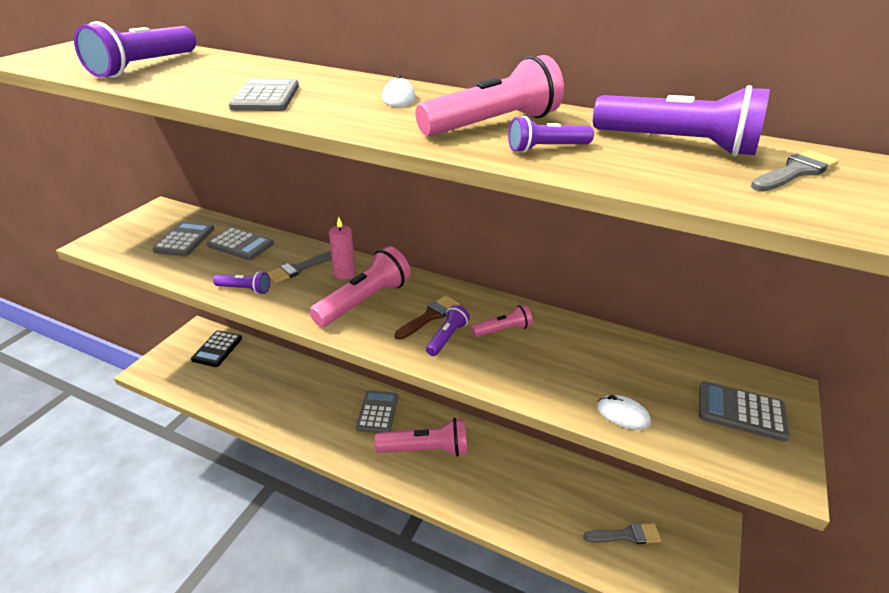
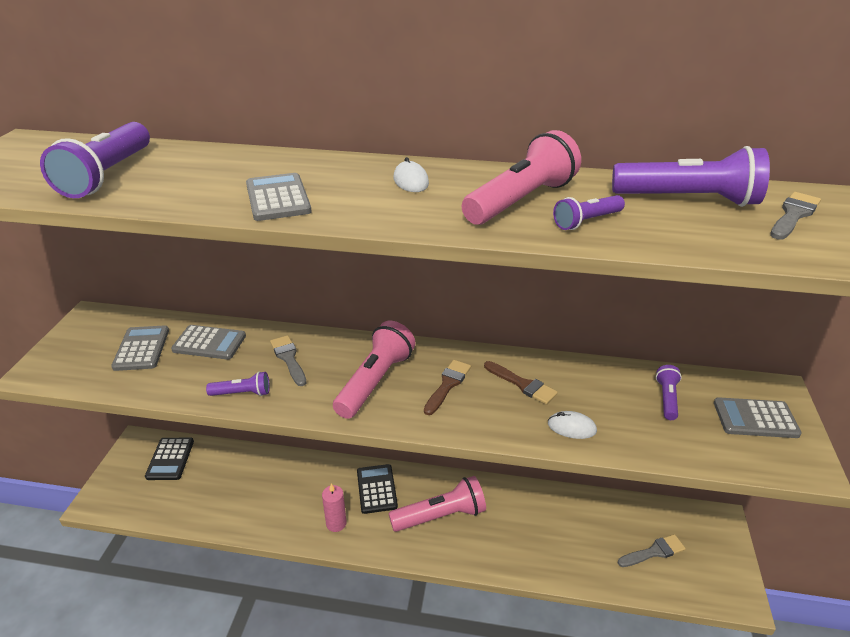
camera: 15 degrees left, 0 degrees up
(299, 268) = (288, 358): grey brush -> grey brush turned 120 degrees clockwise
(344, 274) = (339, 355): pink candle -> pink candle (336, 523)
(378, 412) = (376, 489): grey calculator -> black calculator
(447, 338) = (475, 403): purple flashlight -> purple flashlight (667, 399)
(502, 330) = (522, 384): pink flashlight -> brown brush
(622, 414) = (663, 444): white mouse -> white mouse (571, 427)

